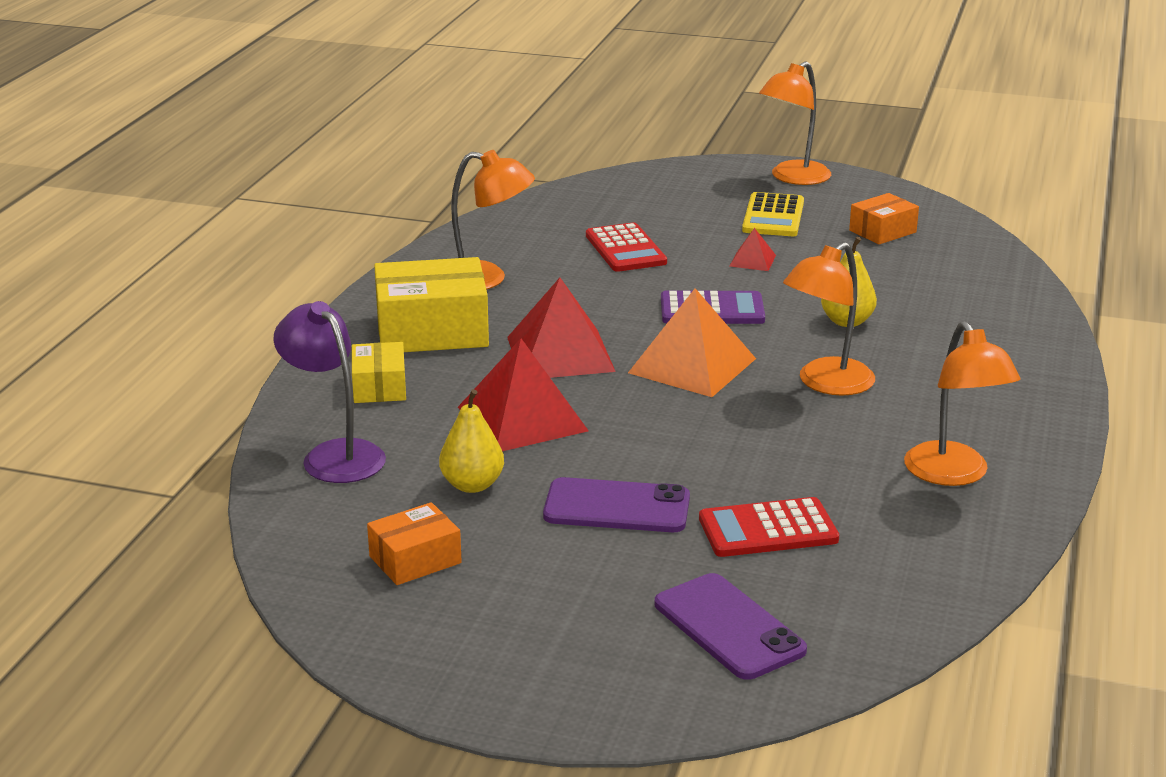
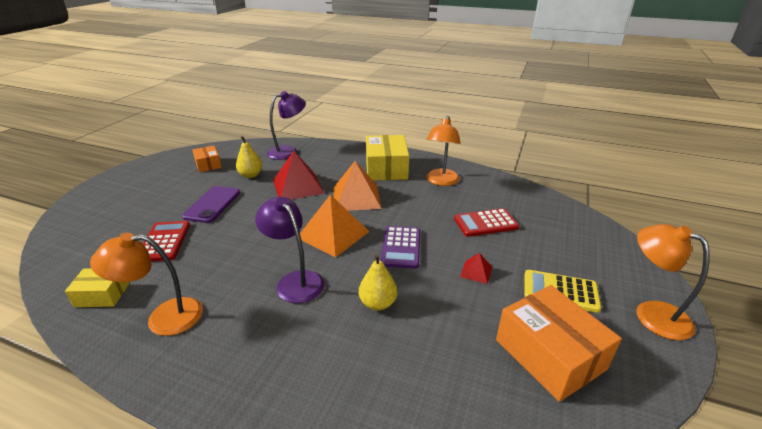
camera: 95 degrees right, 5 degrees up
(379, 387) = (337, 158): yellow box -> yellow box (102, 295)
(560, 354) = (356, 197): red pyramid -> orange pyramid
(729, 627) = (105, 224): purple phone -> none
(826, 384) = (295, 281): orange lamp -> purple lamp
(882, 231) = (549, 354): orange box -> orange box, size x1.81

